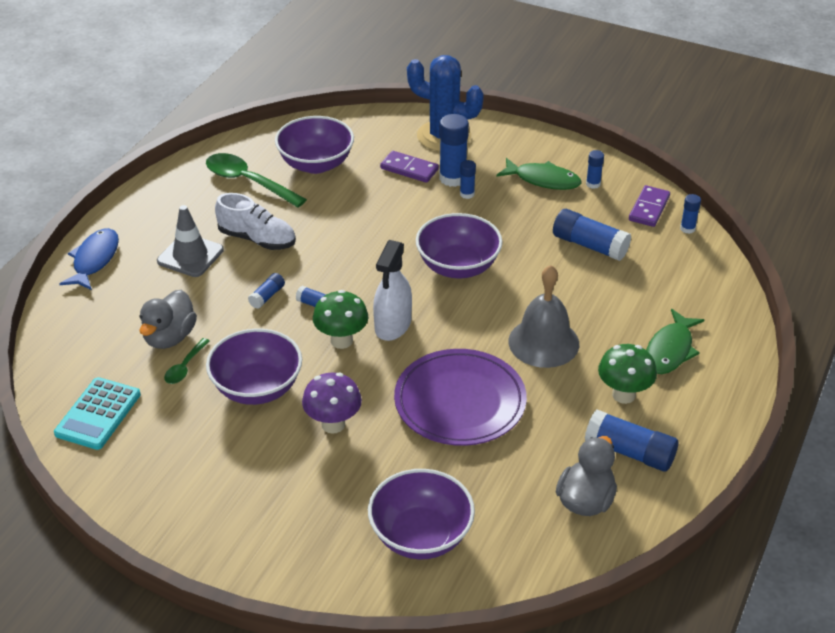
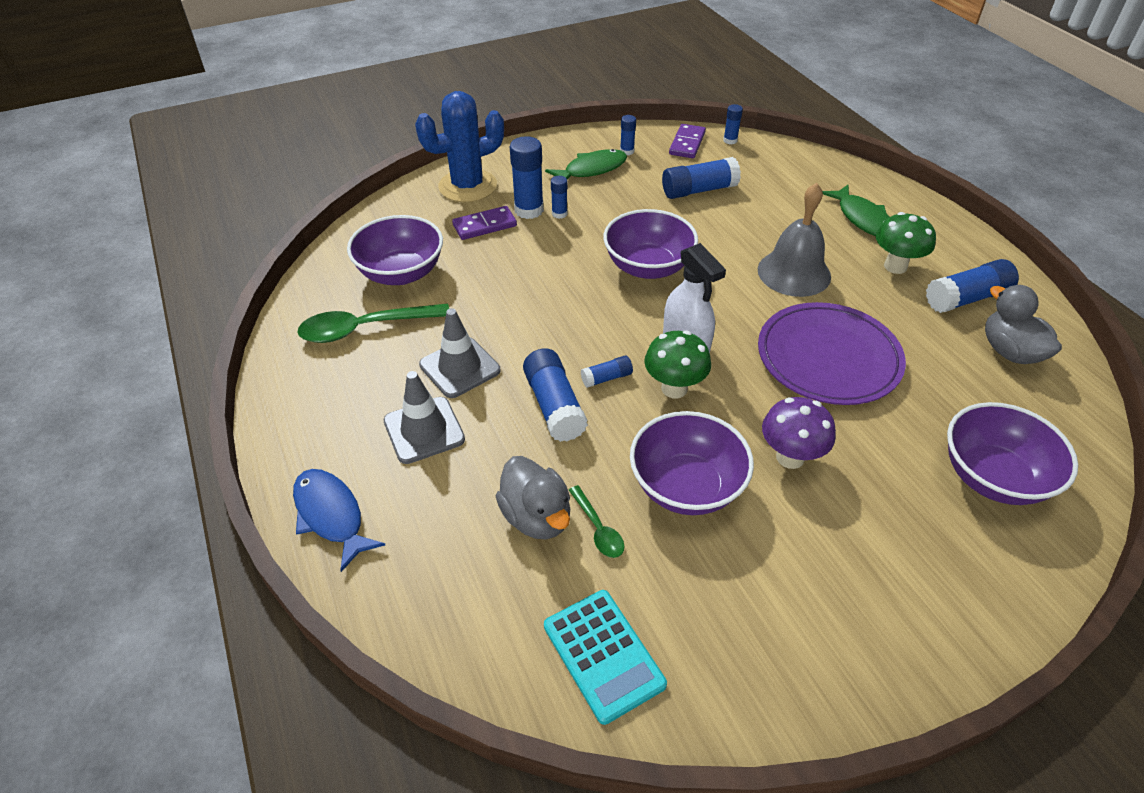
camera: 50 degrees left, 5 degrees up
(257, 239) = (460, 367): white shoe -> grey traffic cone
(267, 296) = (554, 406): blue glue stick -> blue glue stick, size x1.88
(649, 208) = (687, 143): purple domino -> purple domino turned 45 degrees clockwise

